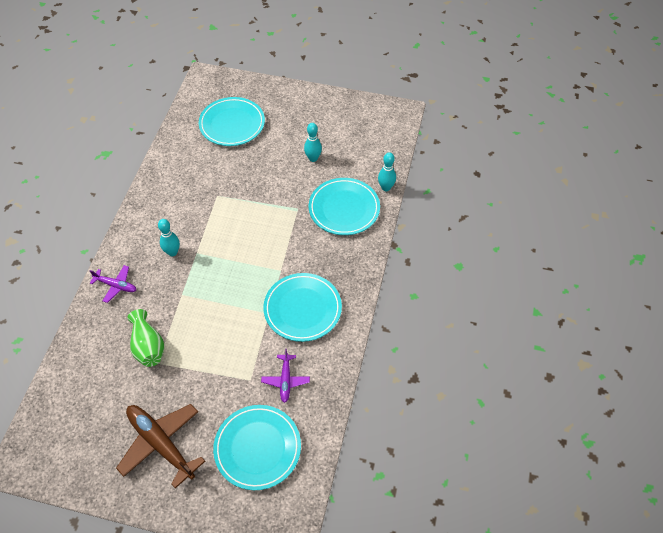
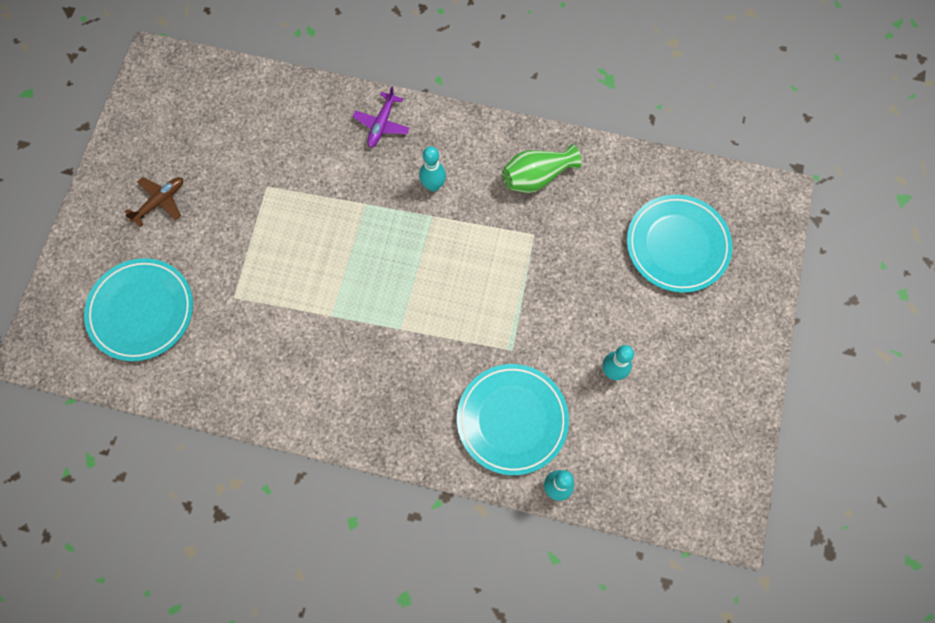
camera: 90 degrees right, 15 degrees up
(148, 346) = (290, 172): green vase -> green vase (536, 177)
(161, 444) = (160, 202): brown plane -> brown plane, size x0.54
(285, 380) = (229, 341): purple plane -> none
(302, 309) = (335, 361): turquoise plate -> none

